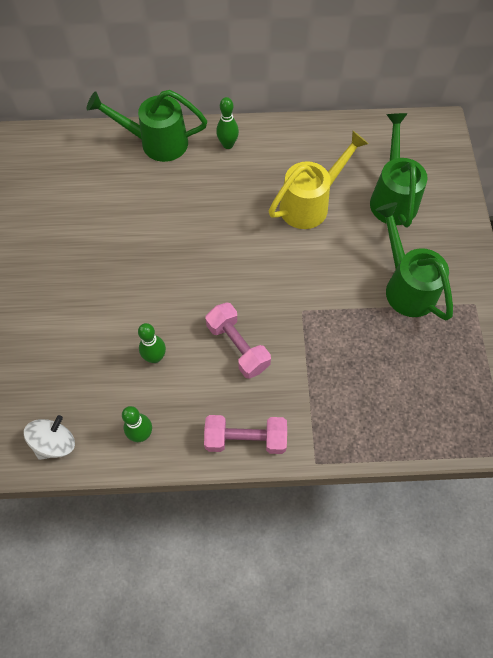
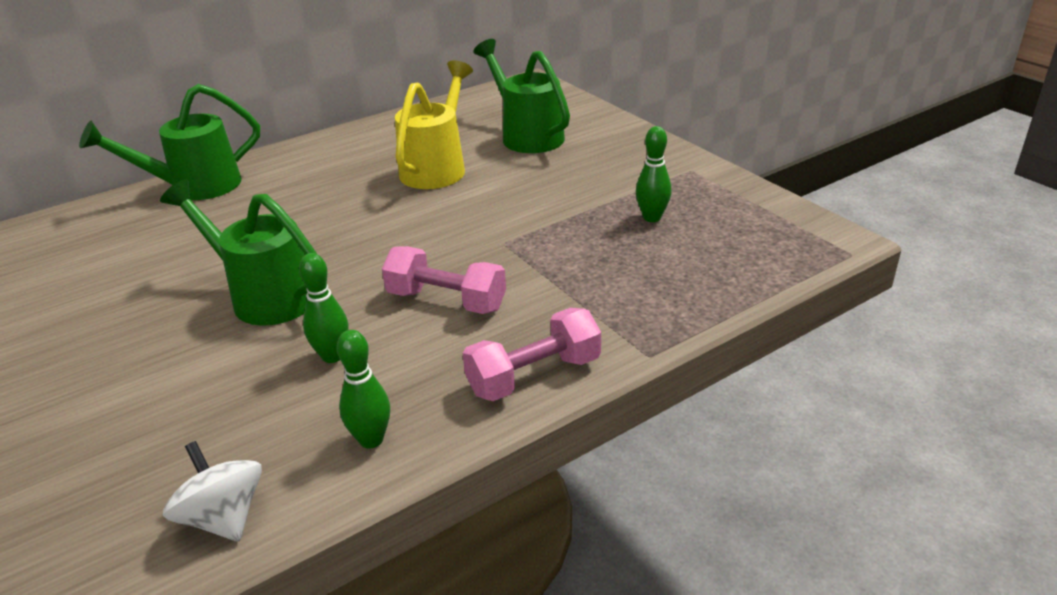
camera: 30 degrees left, 30 degrees down
(55, 443) = (223, 517): white spinning top -> white spinning top turned 45 degrees counterclockwise
(228, 144) = (295, 161): green bowling pin -> green bowling pin (652, 218)
(406, 286) = (606, 183): green watering can -> green watering can (265, 296)

